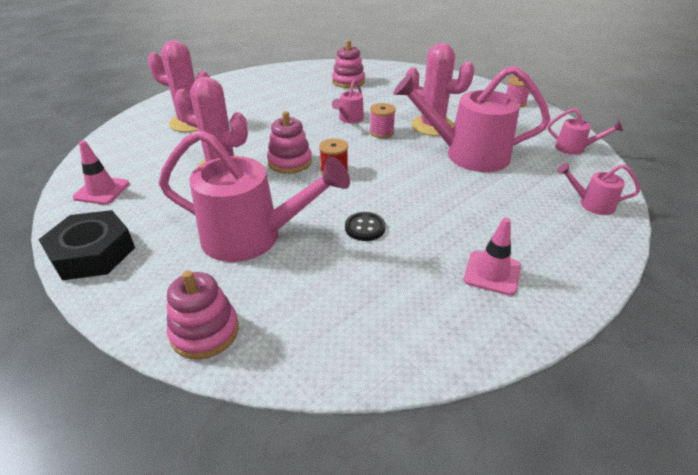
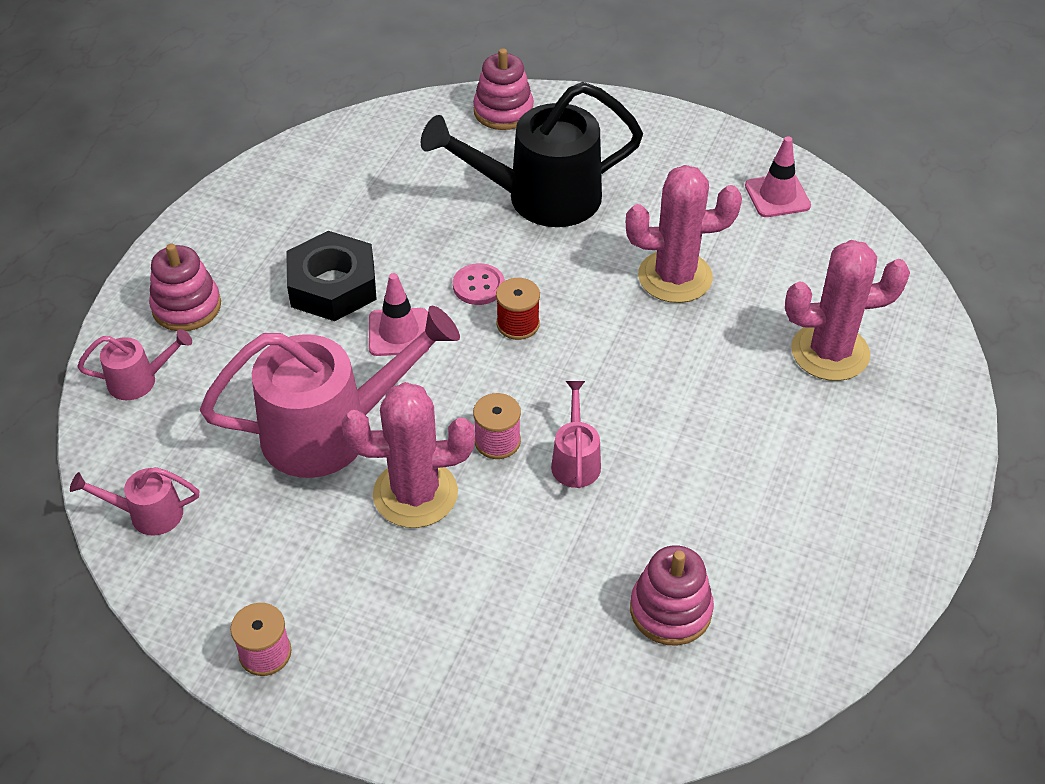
camera: 155 degrees right, 10 degrees up
(92, 253) = (682, 134): black nut -> black nut (333, 286)
(253, 237) = (539, 198): pink watering can -> black watering can
(290, 162) = (593, 320): pink stacking toy -> pink stacking toy (186, 307)
(342, 195) = (478, 286): none -> pink button
(365, 228) = (424, 249): black button -> none
(492, 273) = (264, 239): pink traffic cone -> pink traffic cone (399, 332)

